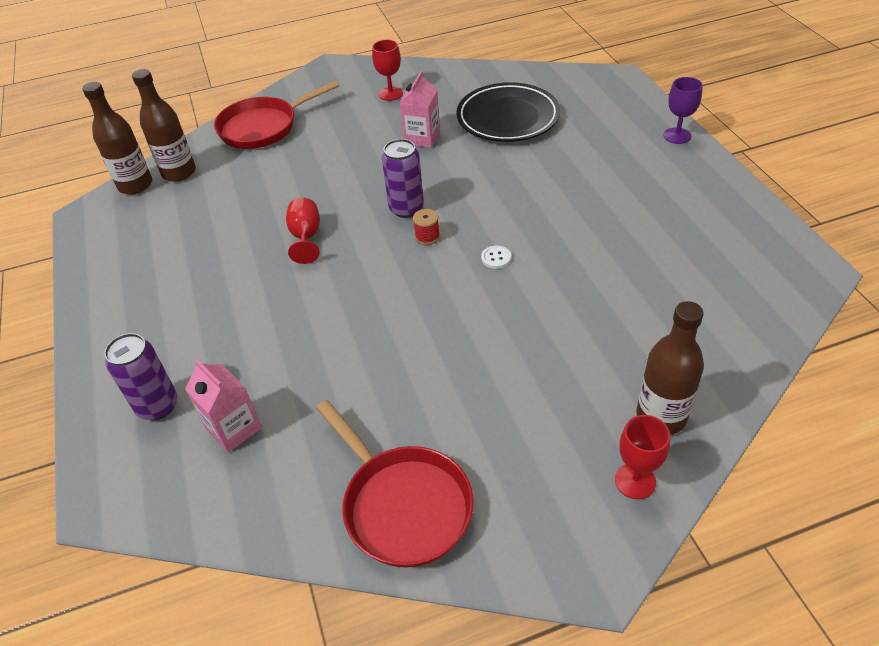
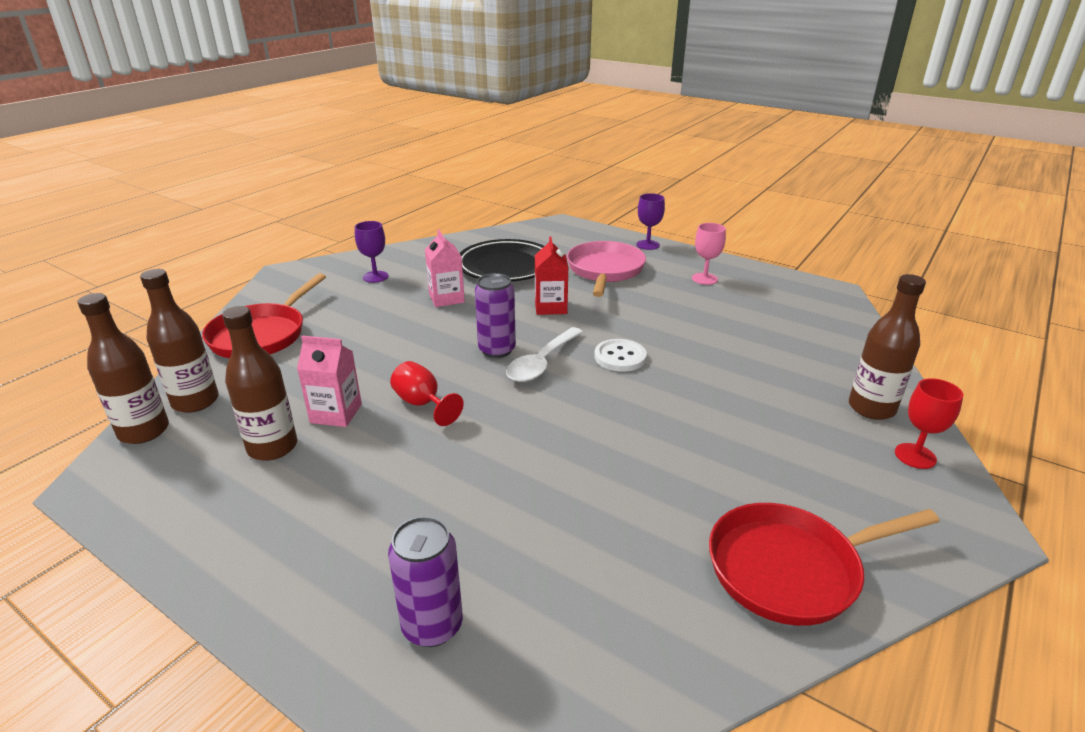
camera: 40 degrees left, 15 degrees down
(189, 231) = (272, 447): none -> brown bottle
(234, 428) = (551, 598): pink carton -> pink carton (336, 413)
(391, 94) = (375, 277): red goblet -> purple goblet
(402, 505) = (791, 568): red pan -> red pan turned 150 degrees clockwise
(427, 236) = (542, 363): red spool -> white spoon
(496, 258) = (620, 357): white button -> white button, size x1.73
(497, 180) = (550, 307): none -> red carton
(593, 155) = (605, 271): none -> pink pan
(685, 201) = (704, 279): none -> pink goblet

